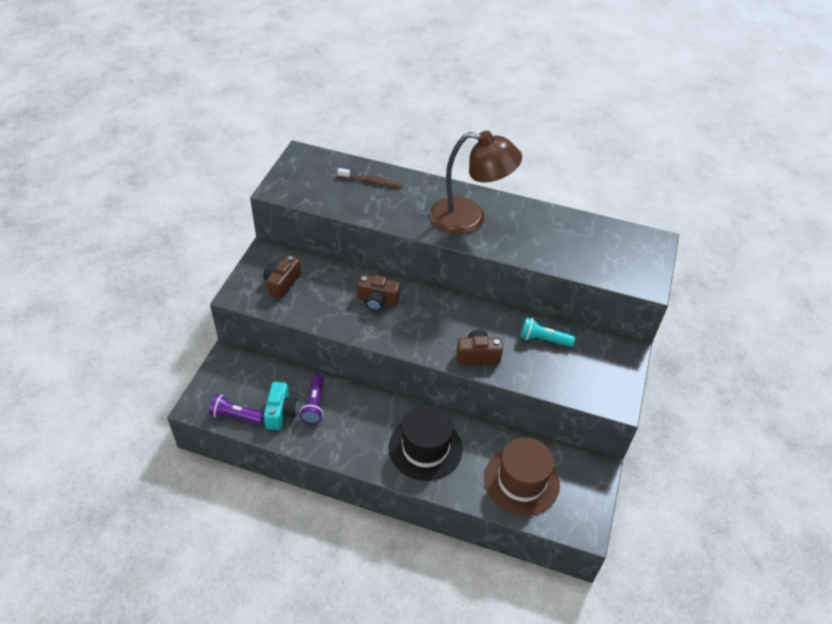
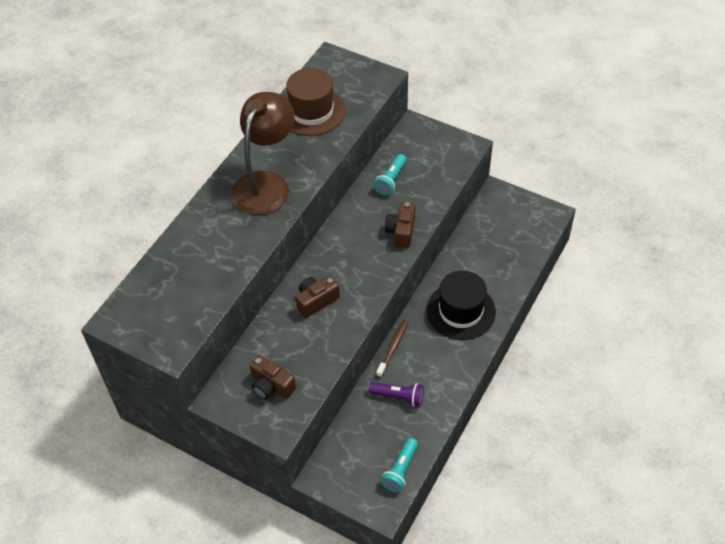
camera: 75 degrees left, 5 degrees up
(236, 416) = (400, 470): purple flashlight -> turquoise flashlight
(281, 412) = (403, 427): turquoise camera -> none
(372, 181) = (184, 258): brown toothbrush -> brown toothbrush (393, 347)
(377, 301) = (316, 301): brown camera -> brown camera turned 150 degrees counterclockwise
(521, 481) = (502, 247): brown hat -> brown hat (311, 111)

